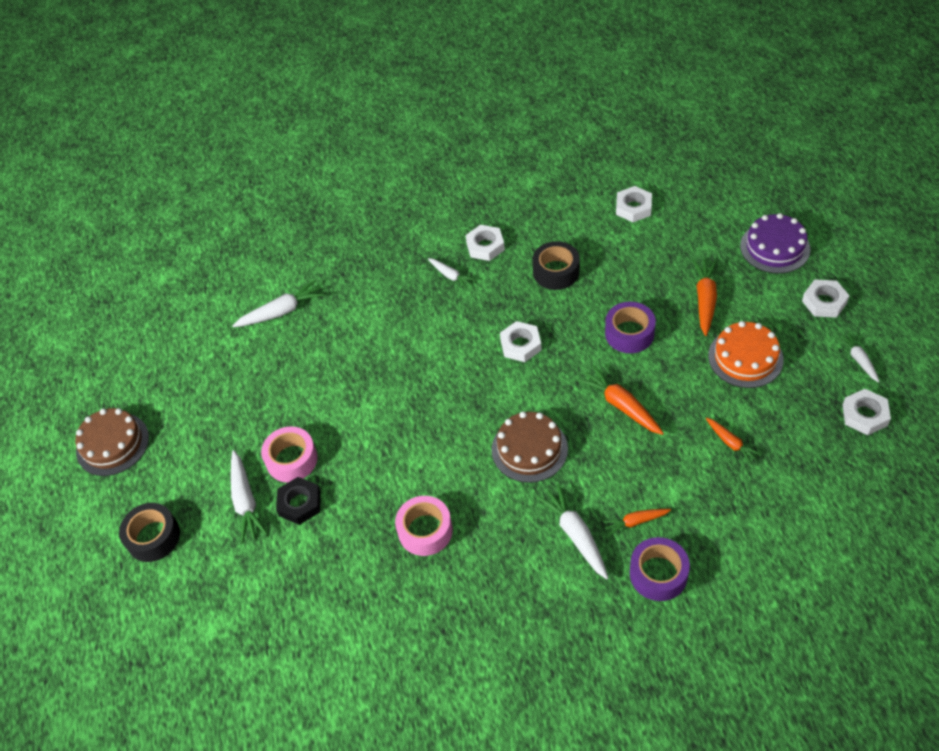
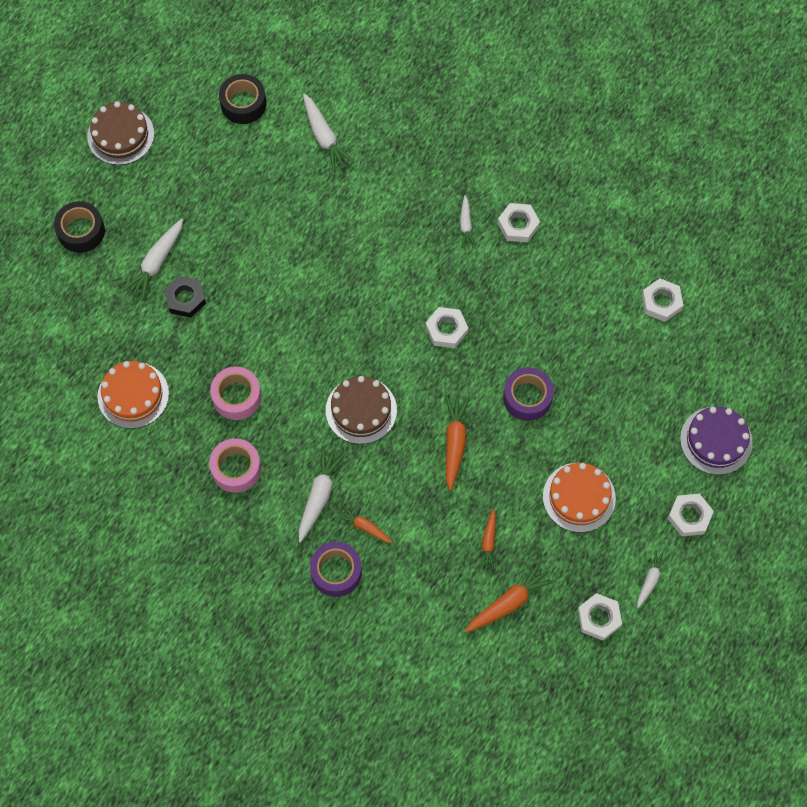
camera: 40 degrees right, 15 degrees up
(281, 311) = (324, 137): white carrot -> white carrot turned 45 degrees clockwise
(292, 460) = (212, 262): pink tape -> pink tape (236, 469)
(339, 612) = (133, 395): none -> orange cake
(556, 272) = (540, 298): black tape -> black tape (243, 104)
(705, 300) = (611, 427): orange carrot -> orange carrot (509, 602)

